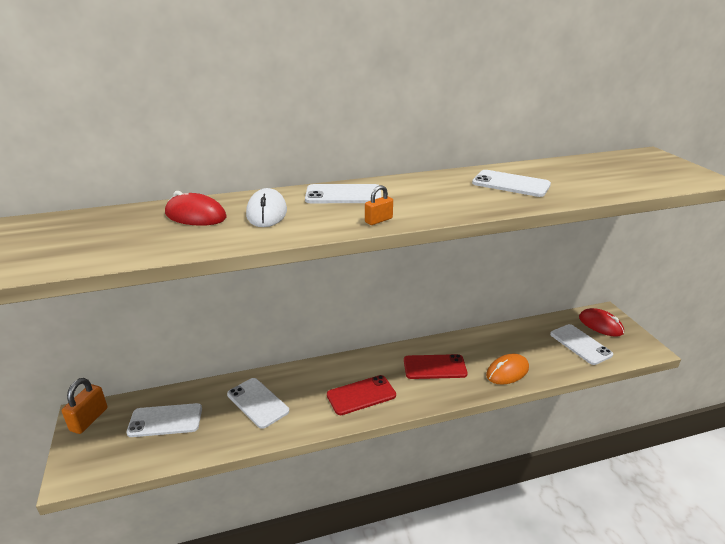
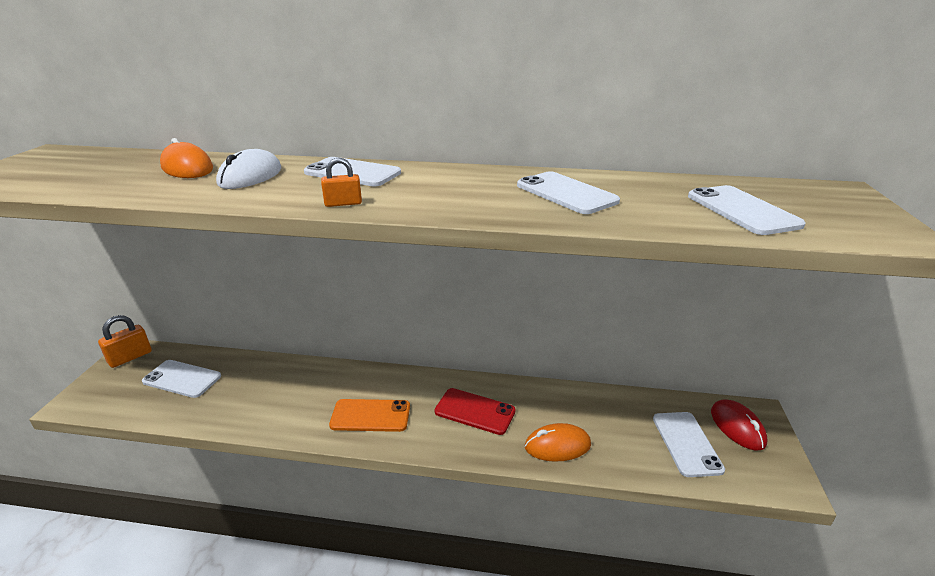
camera: 25 degrees right, 0 degrees up
(195, 216) = (187, 168): red mouse -> orange mouse
(258, 402) = (269, 389): white phone -> white phone (742, 210)
(361, 395) = (370, 416): red phone -> orange phone

